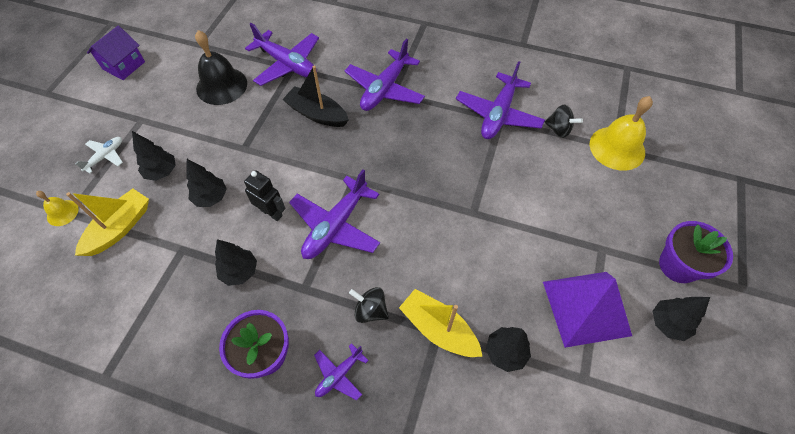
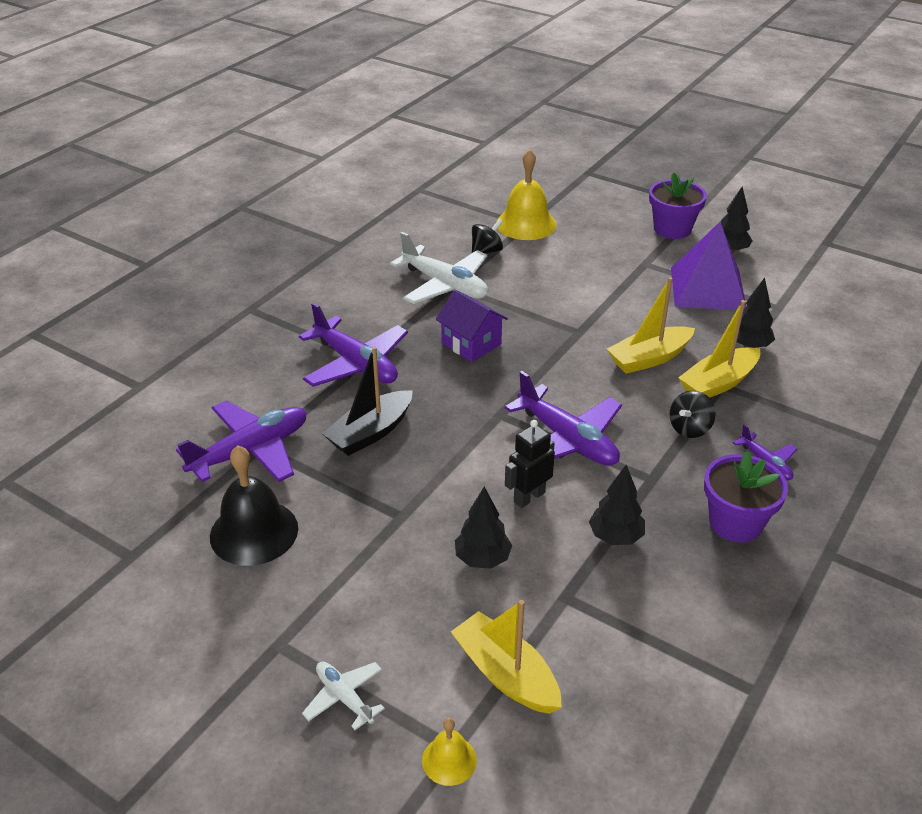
camera: 75 degrees left, 20 degrees down
(124, 65) = (117, 671): purple house -> purple house (471, 344)
(162, 172) = (410, 617): black tree -> none
(455, 269) = (649, 358): none -> yellow boat
(498, 114) = (445, 285): purple plane -> white plane

